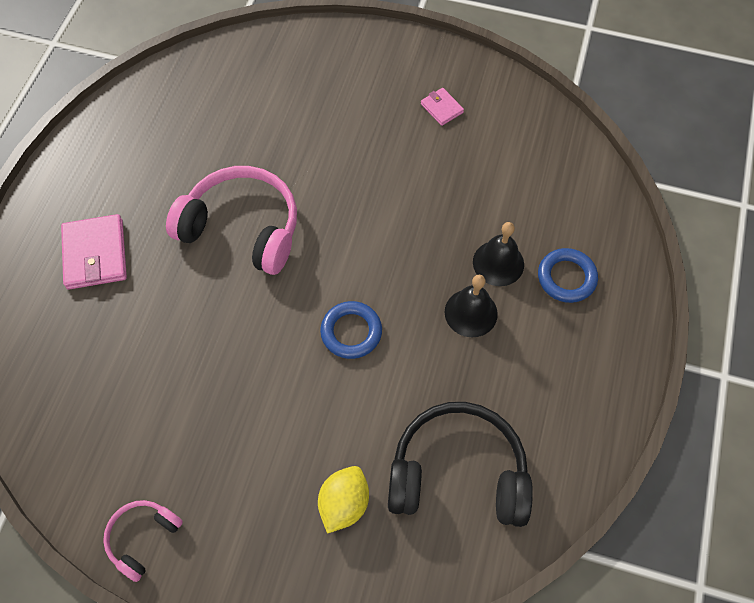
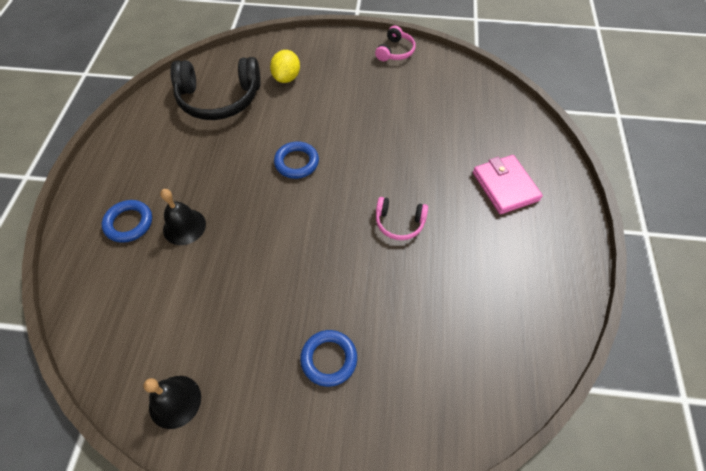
camera: 170 degrees right, 5 degrees down
(242, 228) = (399, 223): pink headphones -> pink headphones, size x0.51
(352, 110) = (329, 359): none -> blue ring
(442, 108) = (233, 378): pink wallet -> none
(471, 313) = (208, 187): black bell -> black bell (175, 401)

